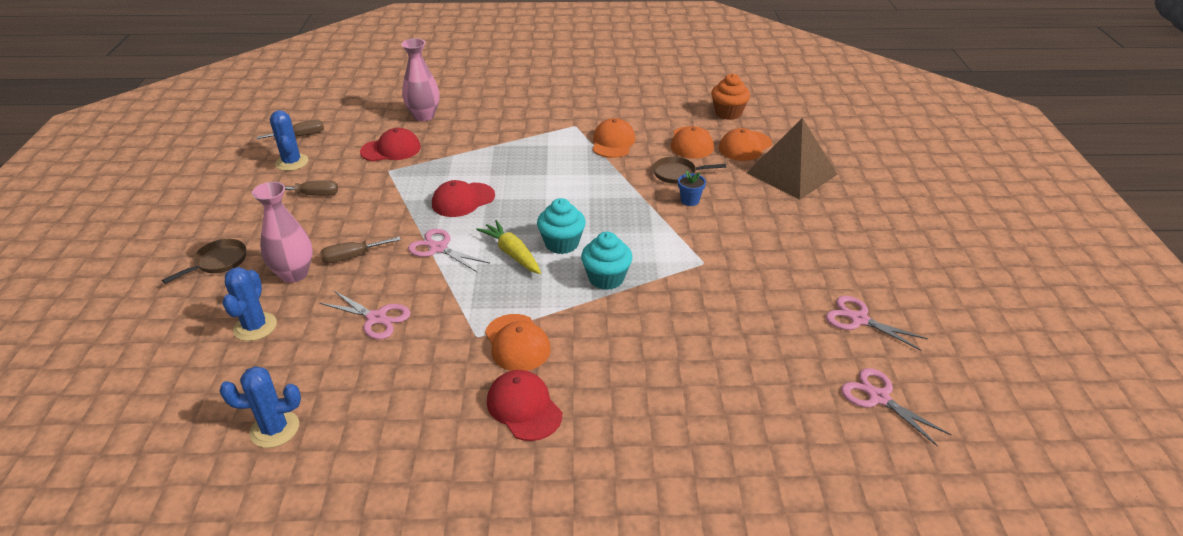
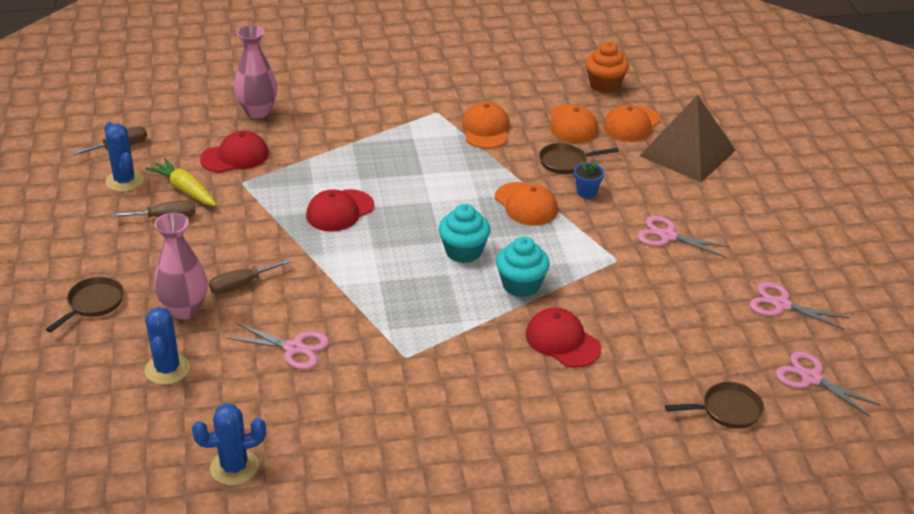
camera: 10 degrees left, 0 degrees up
(438, 248) = (332, 268): pink scissors -> pink scissors (667, 236)
(512, 253) = (414, 267): yellow carrot -> yellow carrot (185, 190)
(517, 343) = (449, 360): orange cap -> orange cap (526, 204)
(524, 407) = (476, 421): red cap -> red cap (562, 341)
(783, 423) = (727, 410): none -> brown pan

